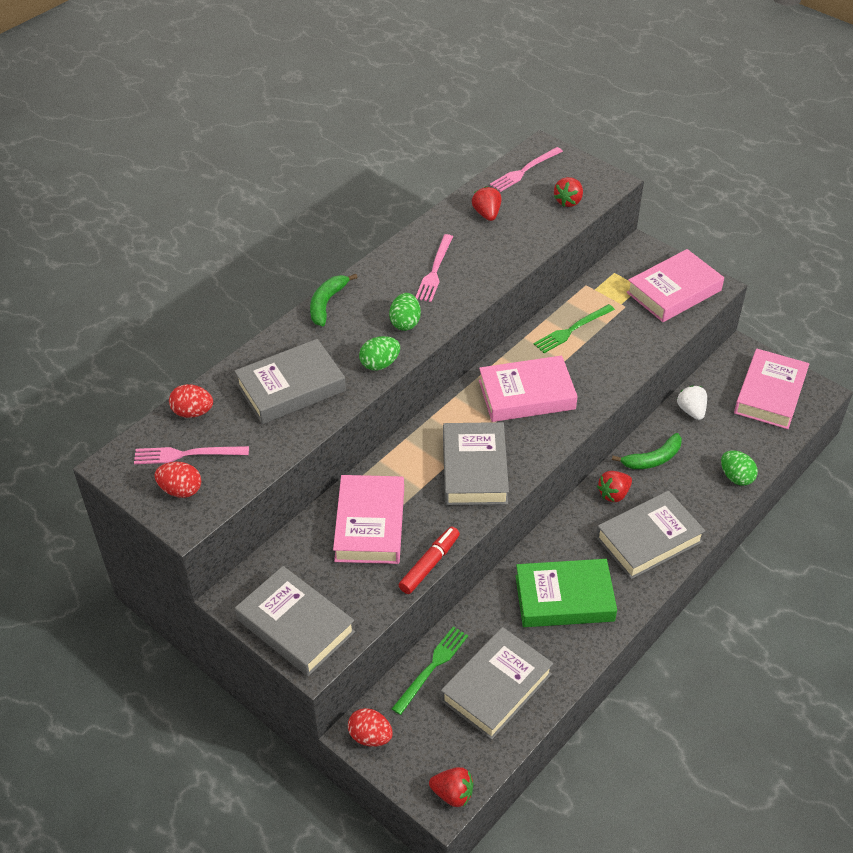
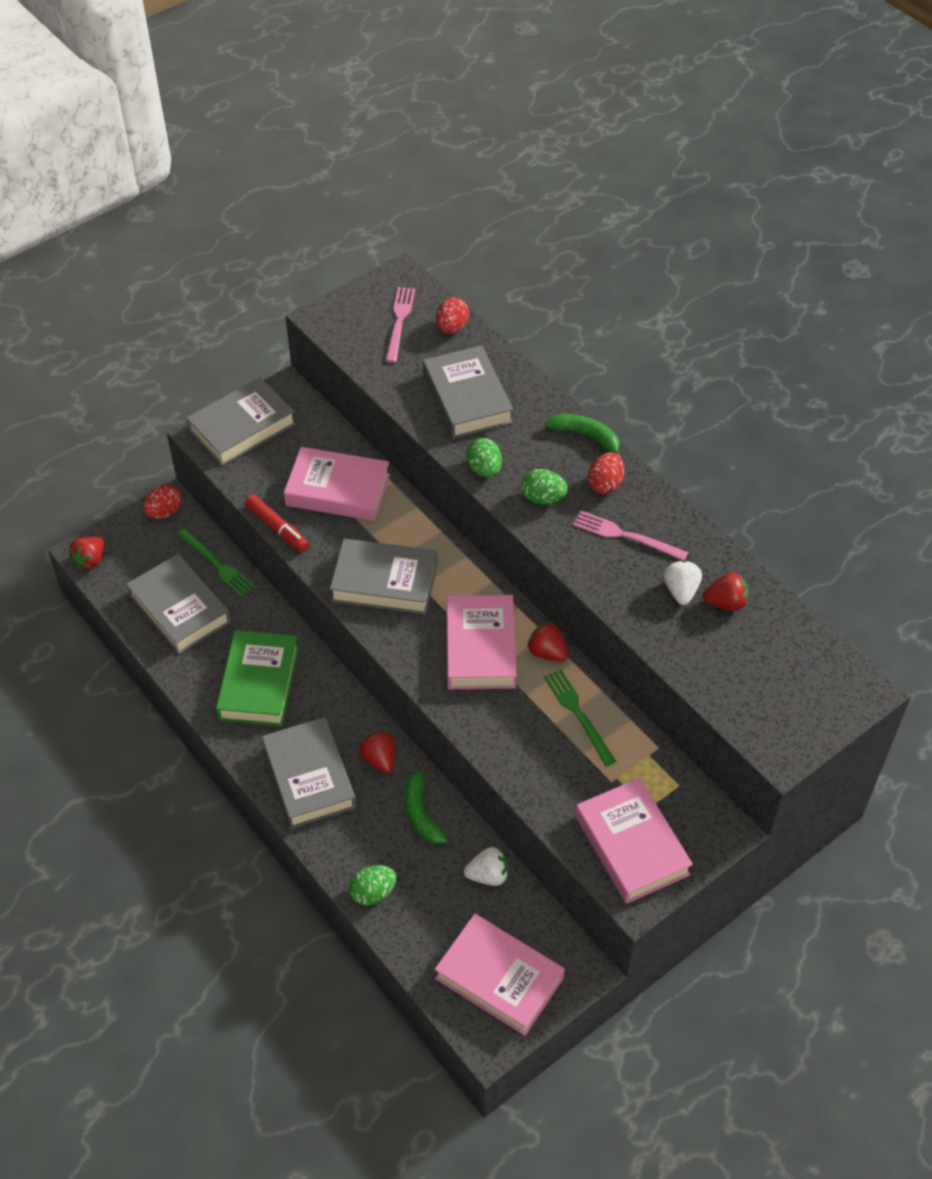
camera: 100 degrees right, 5 degrees up
(181, 490) = (358, 316): red egg -> red egg (605, 484)
(482, 237) = (681, 591): none -> white strawberry
(524, 170) = (813, 659): pink fork -> none
(568, 201) = (742, 694): red strawberry -> red strawberry (547, 652)

